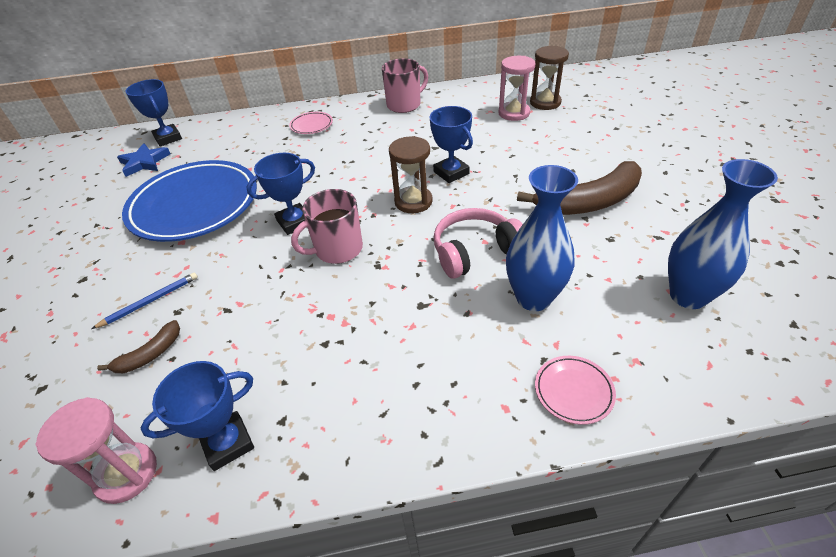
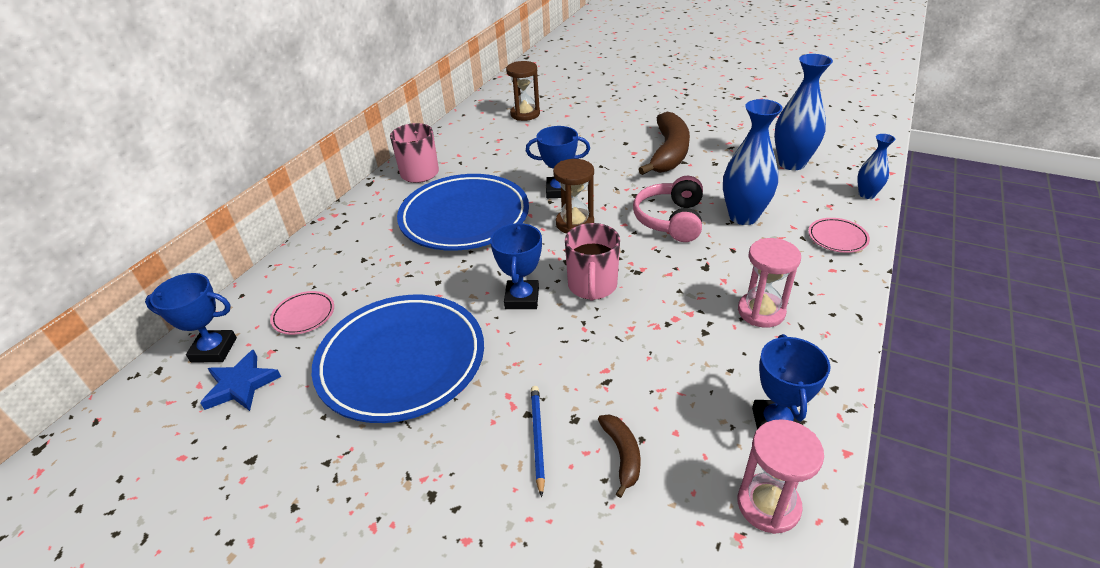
camera: 55 degrees left, 5 degrees down
(311, 125) = (367, 235): pink plate -> pink plate (304, 315)
(369, 150) = (464, 217): none -> blue plate
(514, 113) = (518, 132): pink hourglass -> pink hourglass (761, 312)
(704, 389) = (866, 194): none -> blue vase

